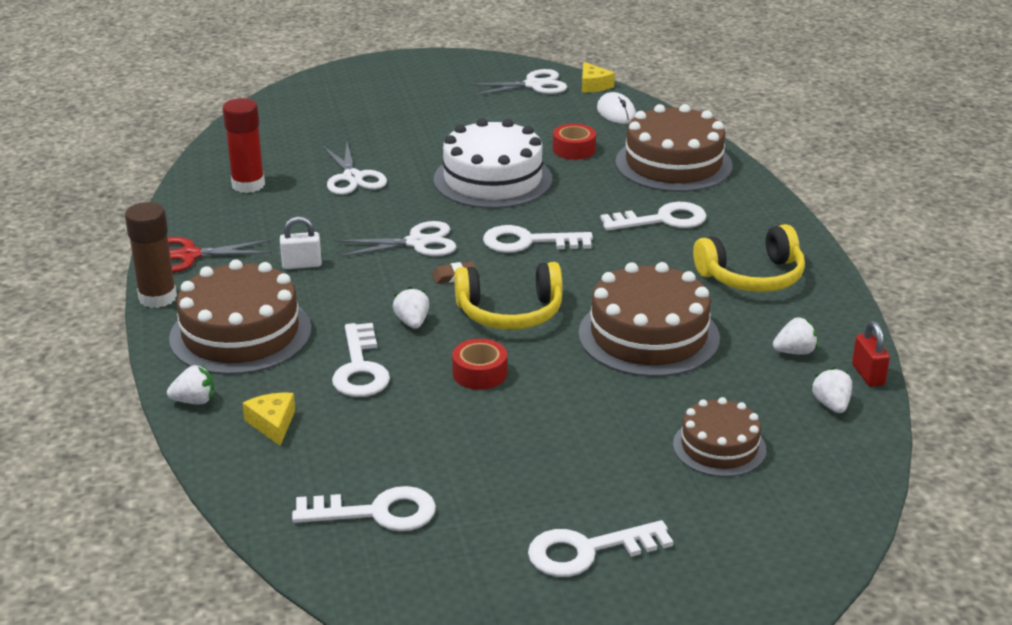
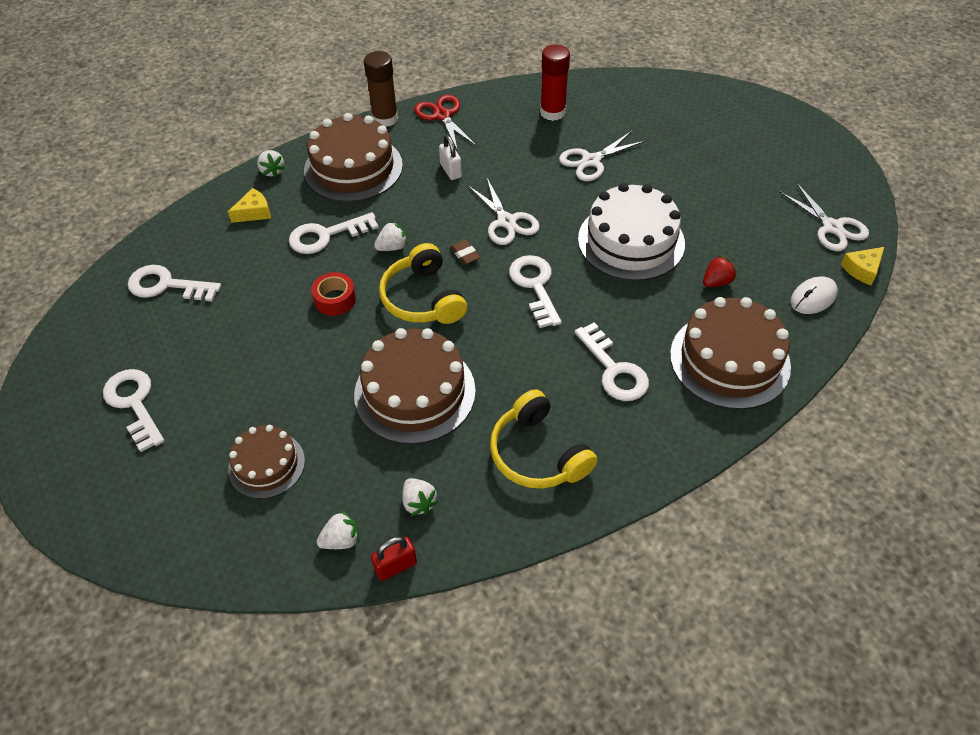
camera: 75 degrees right, 20 degrees up
(376, 512) = (167, 285): white key -> white key turned 120 degrees clockwise
(574, 149) = (716, 282): red tape -> red strawberry

